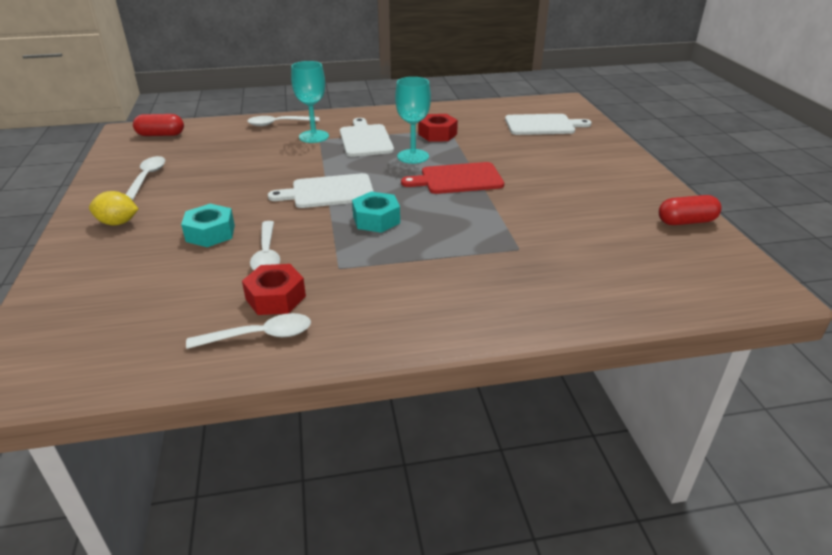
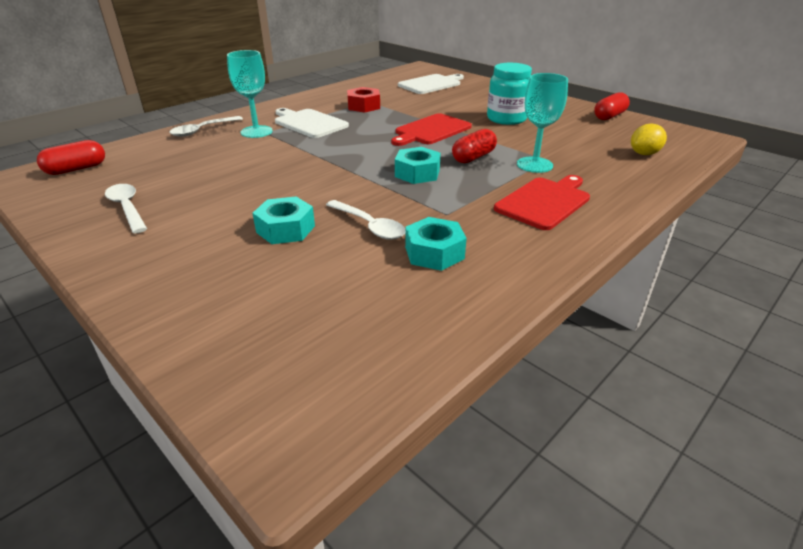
camera: 35 degrees left, 0 degrees up
(118, 223) = (162, 255): yellow lemon -> yellow lemon (644, 154)
(259, 336) = (470, 284): white spoon -> none
(275, 297) = (434, 253): red nut -> turquoise nut
(329, 192) = (343, 166): white cutting board -> none
(413, 156) = (370, 125): turquoise goblet -> turquoise goblet (534, 165)
(440, 291) = (544, 202): none -> red cutting board
(451, 221) = (473, 157): none -> red capsule
(555, 189) = (506, 119): none -> turquoise jar

